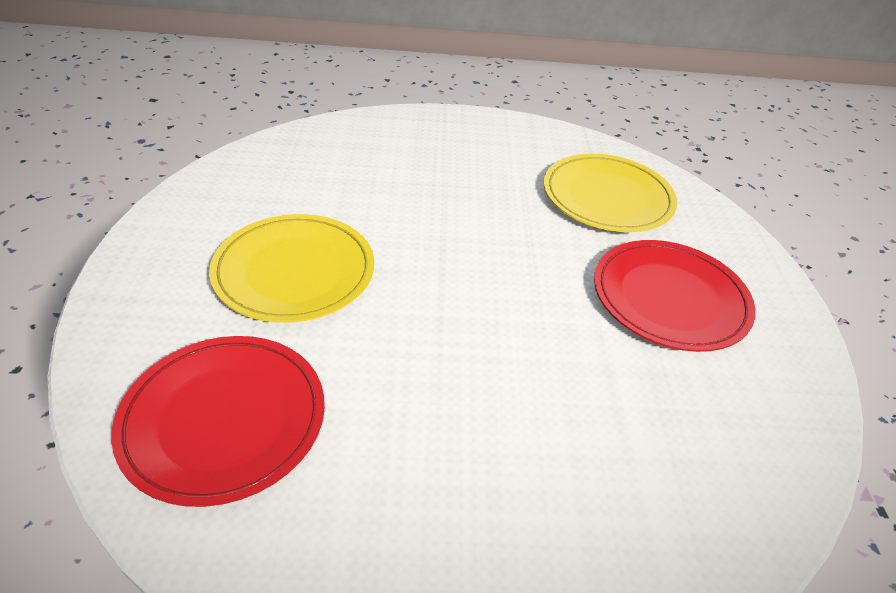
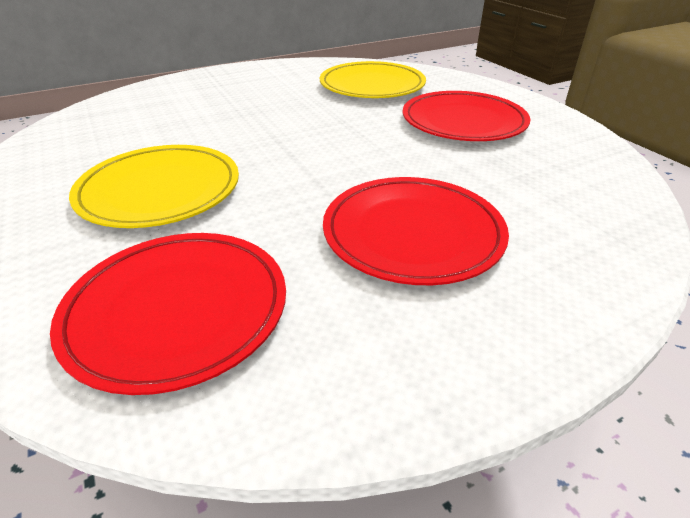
camera: 25 degrees left, 5 degrees down
(480, 434) = (413, 233): none -> red plate

